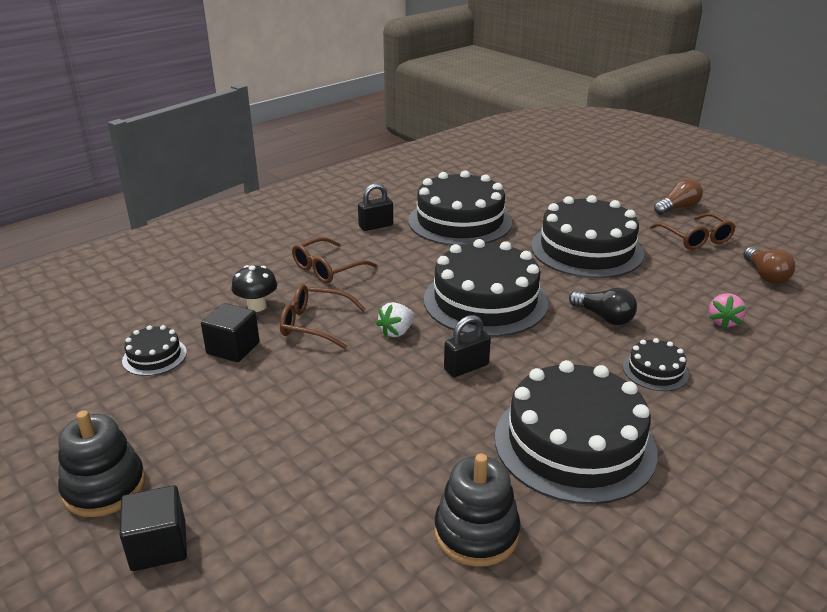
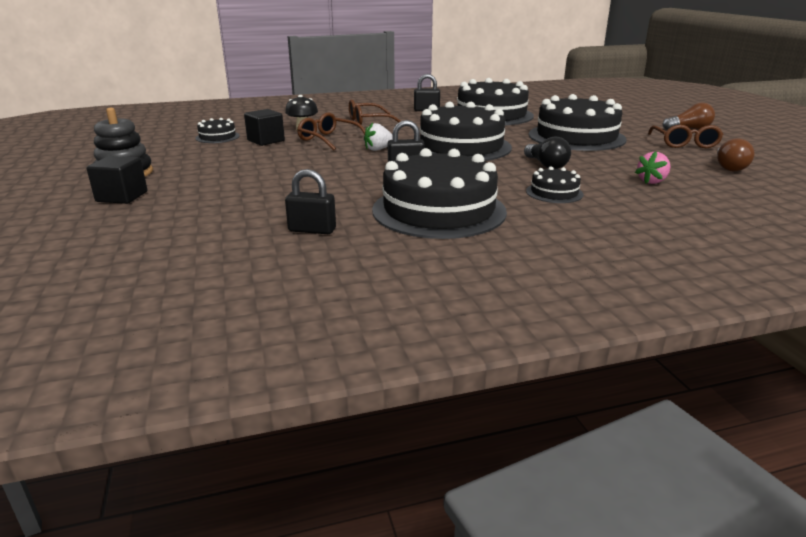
camera: 25 degrees right, 5 degrees down
(476, 532) = (312, 230): black stacking toy -> black padlock

